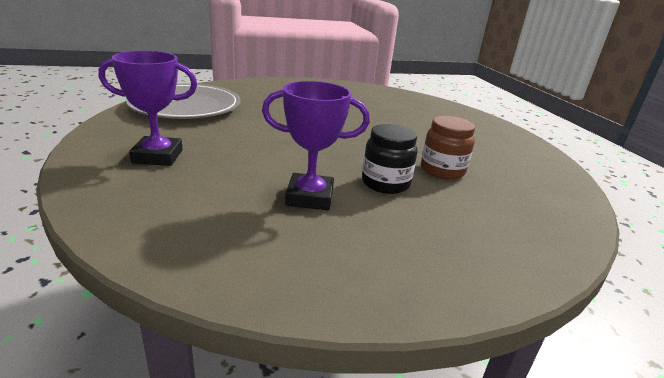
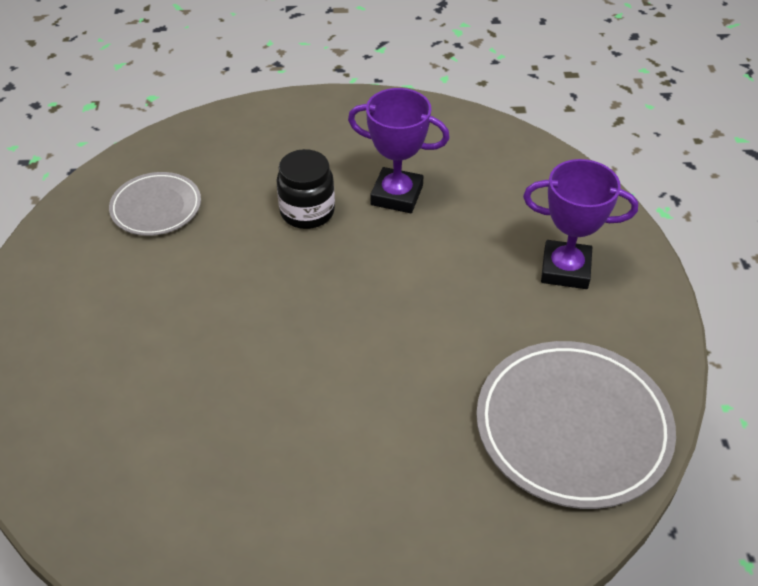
camera: 165 degrees left, 20 degrees up
(442, 170) = (221, 232): brown jar -> none
(508, 182) = (156, 207): none -> grey plate

